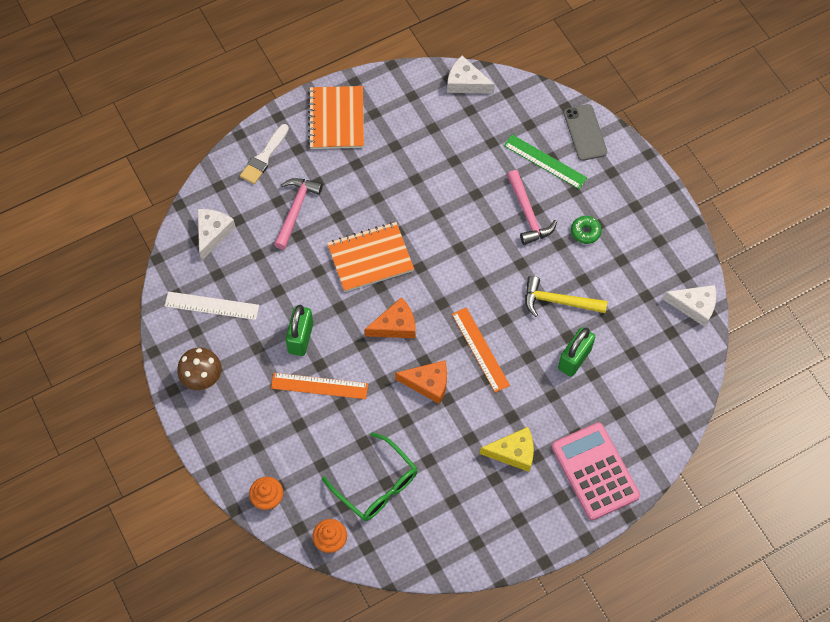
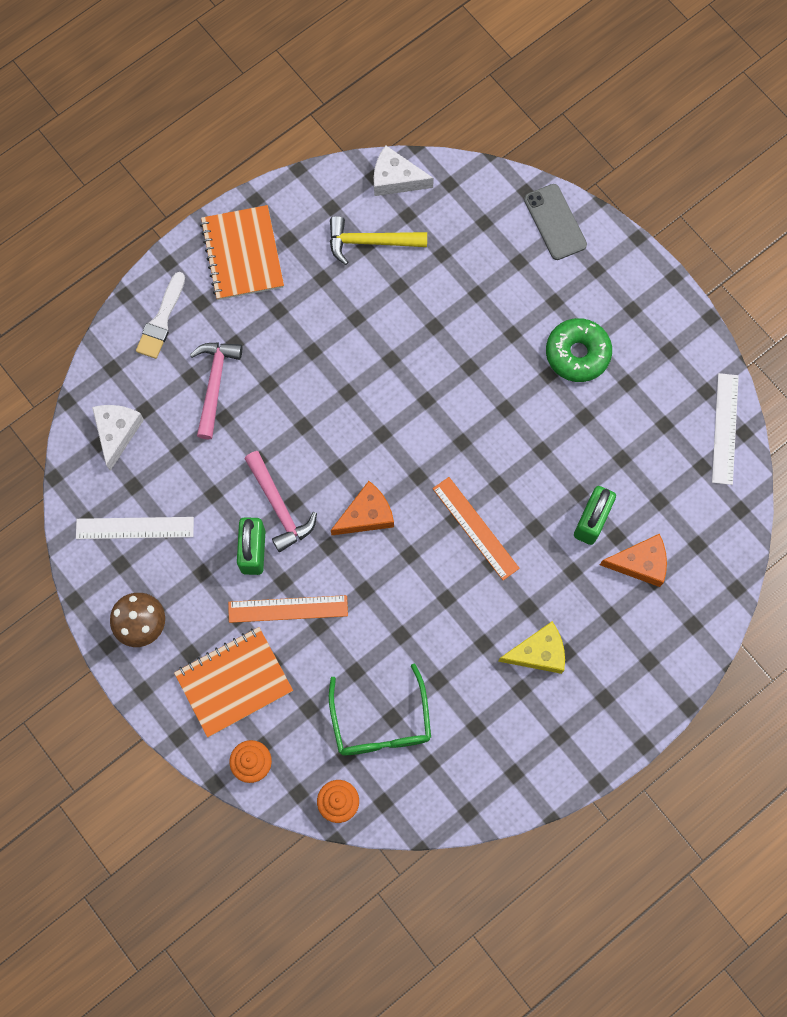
camera: 10 degrees left, 10 degrees up
(370, 258) = (319, 432): orange notebook -> orange notebook (234, 682)
(376, 485) = (381, 723): green glasses -> green glasses turned 45 degrees clockwise
(428, 383) = (420, 583): orange cheese -> orange cheese (640, 563)
(528, 214) = (503, 342): pink hammer -> pink hammer (279, 507)
(545, 161) = (512, 269): green ruler -> none
(558, 301) = (559, 450): yellow hammer -> yellow hammer (370, 242)
(585, 232) = (577, 354): green donut -> green donut, size x1.74
(595, 471) = (640, 659): pink calculator -> none
(694, 306) = (725, 428): white cheese -> white ruler

